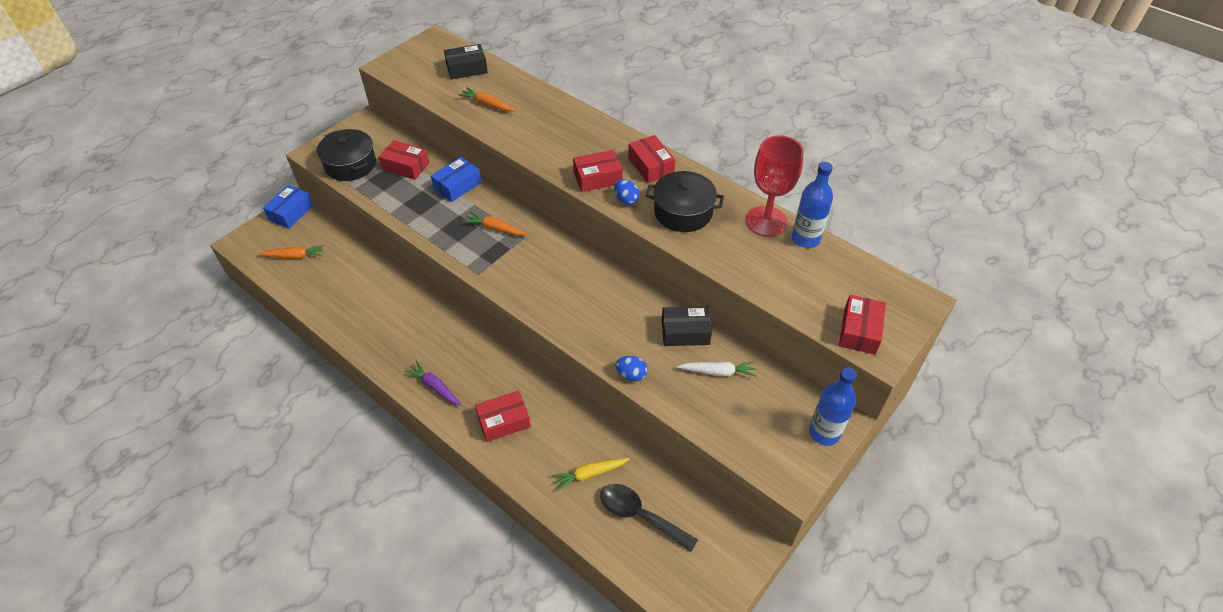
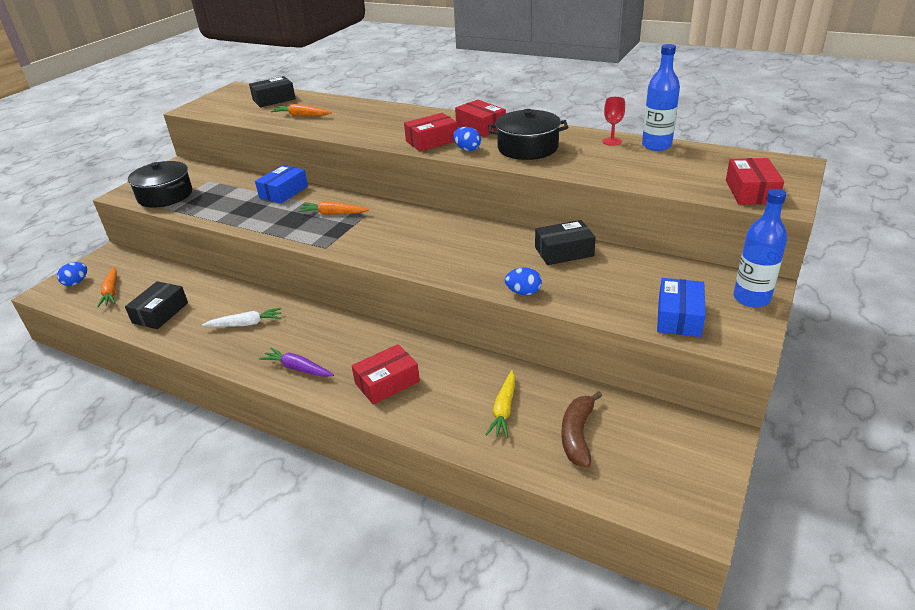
camera: 10 degrees left, 15 degrees down
(266, 237) = (76, 282): none -> blue egg
(291, 212) = (103, 259): blue box -> blue box (679, 317)
(294, 256) = (111, 292): orange carrot -> orange carrot turned 90 degrees clockwise
(332, 293) = (160, 313): none -> black box
(406, 166) = (225, 188): red box -> none
(590, 474) = (504, 409): yellow carrot -> yellow carrot turned 45 degrees counterclockwise
(640, 515) = (577, 435): black spoon -> brown banana
(718, 372) = (614, 274): white carrot -> white carrot (246, 324)
(766, 221) = (612, 141): red goblet -> red goblet, size x0.45

